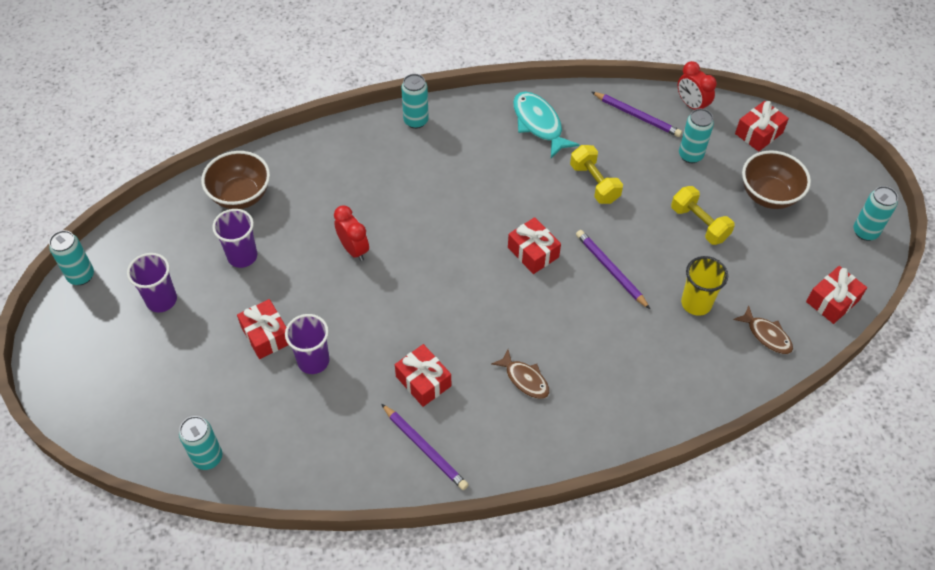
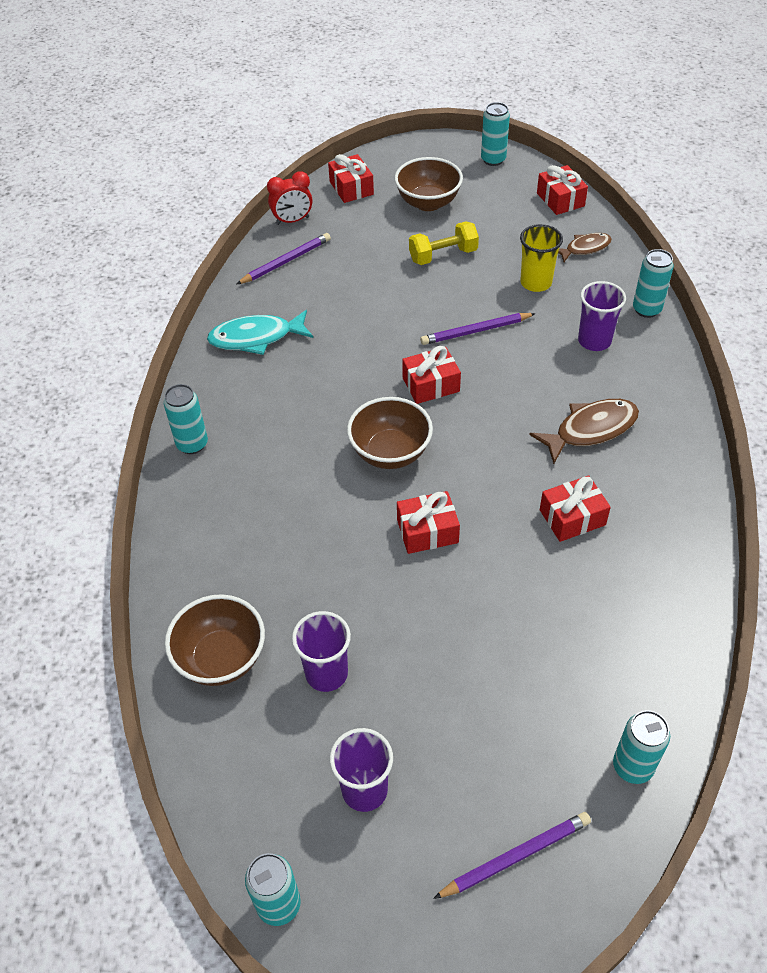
camera: 70 degrees left, 5 degrees down
(266, 335) = (463, 666): red gift -> red gift (427, 531)
(313, 361) = (516, 621): purple cup -> purple cup (594, 341)
(353, 249) = (363, 546): red clock -> none
(425, 448) = (659, 534): purple pencil -> purple pencil (516, 856)
(449, 243) = (390, 453): none -> brown bowl
(525, 379) = (591, 430): brown fish -> brown fish, size x1.57
(594, 183) = (359, 315): yellow dumbbell -> none
(690, 155) = (356, 238): turquoise can -> turquoise can (646, 309)

